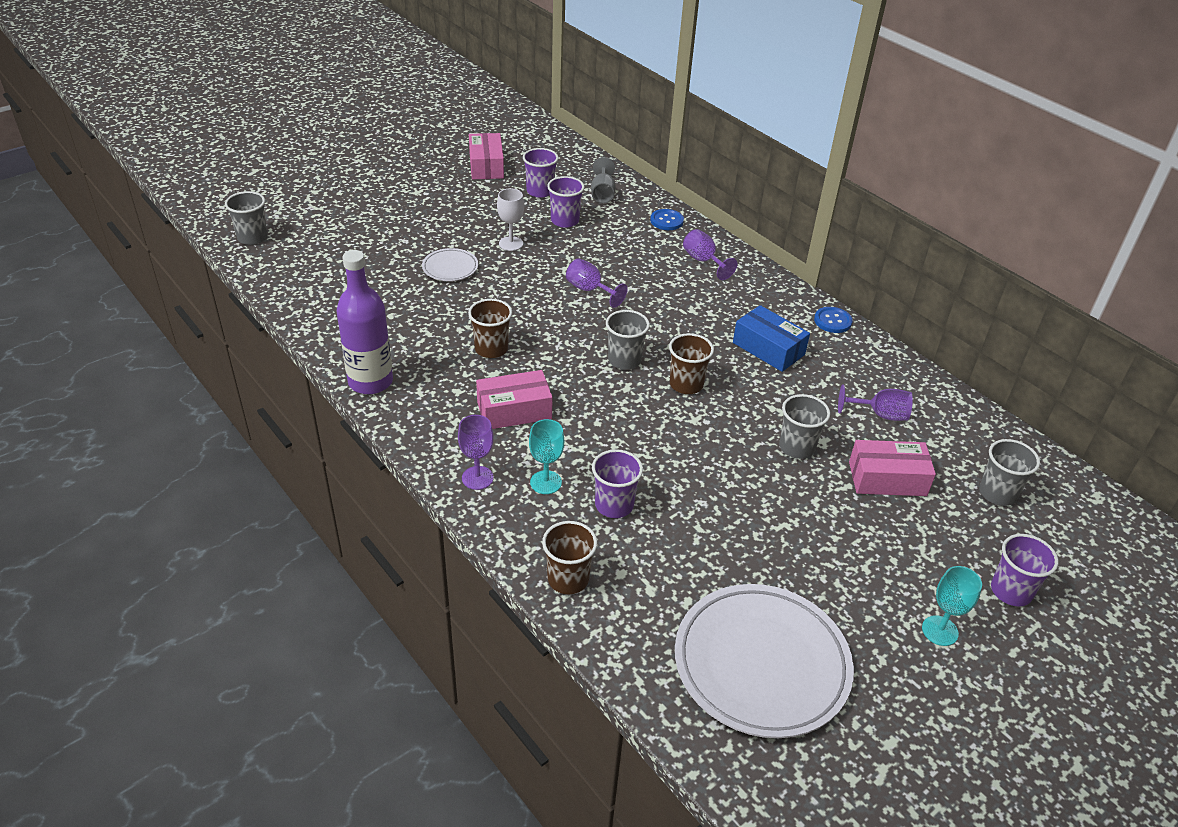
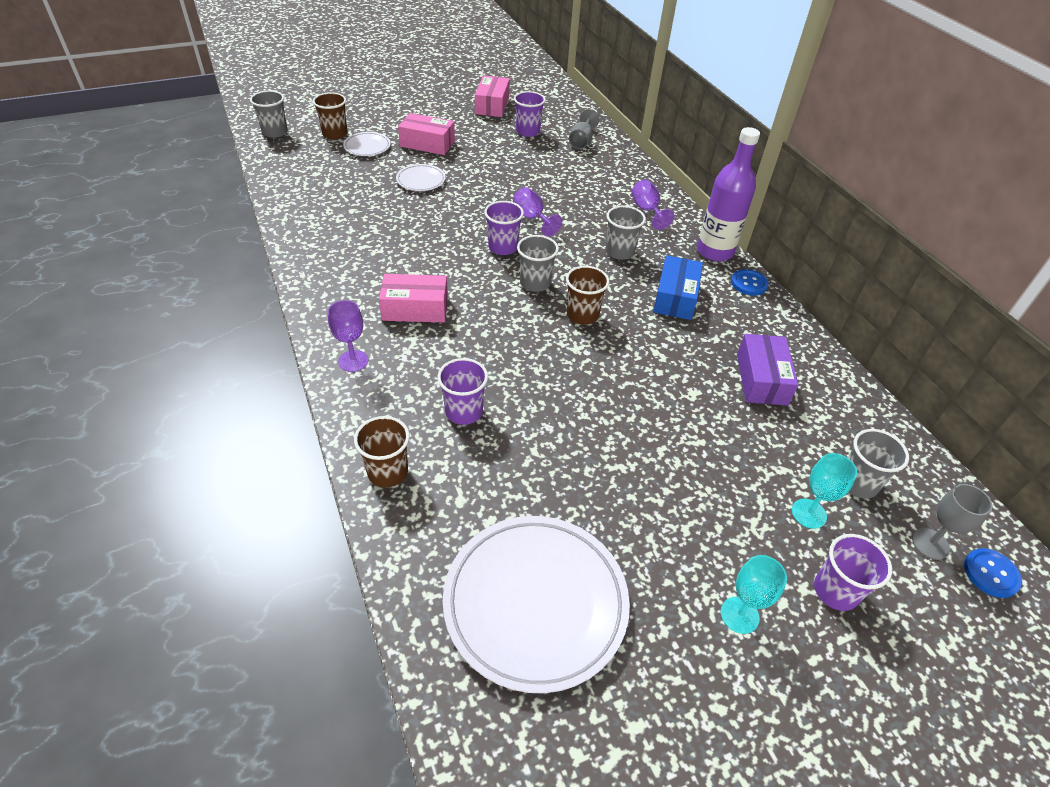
camera: 15 degrees right, 5 degrees up
(370, 238) = (367, 147): none -> white plate
(370, 381) = (306, 261): purple bottle -> purple bottle (714, 251)
(491, 349) = (422, 252): brown cup -> brown cup (335, 134)
(511, 244) = (482, 169): white goblet -> none
(546, 482) = (411, 377): turquoise goblet -> turquoise goblet (808, 513)
(565, 221) = (538, 158): purple cup -> purple cup (503, 247)
(666, 221) = (628, 172): blue button -> blue button (991, 574)
(768, 348) = (675, 297): blue box -> blue box turned 45 degrees clockwise
(796, 447) = (664, 394): grey cup -> grey cup (620, 252)
(879, 414) = (761, 379): purple goblet -> purple box
(887, 479) = (744, 443): pink box -> pink box (427, 144)
(1074, 533) = (930, 544): none -> grey goblet

